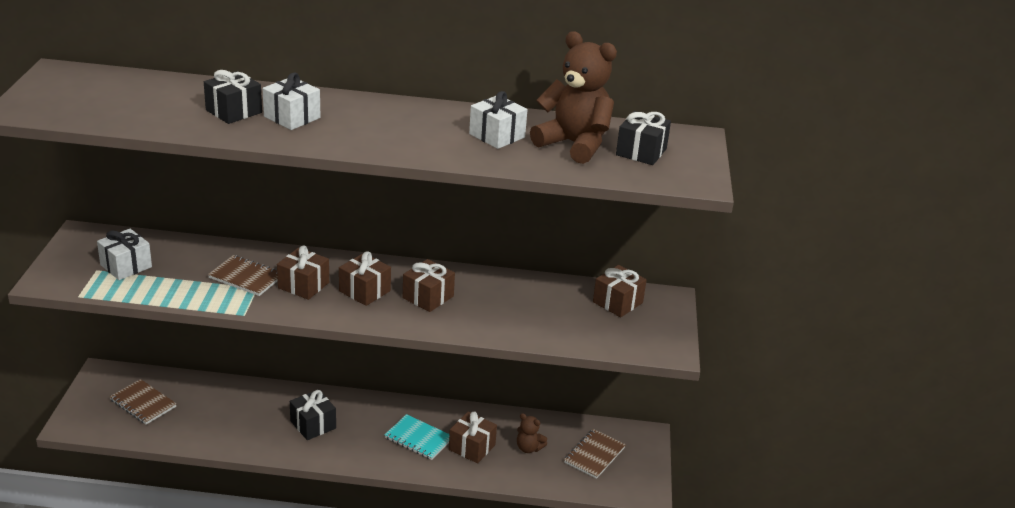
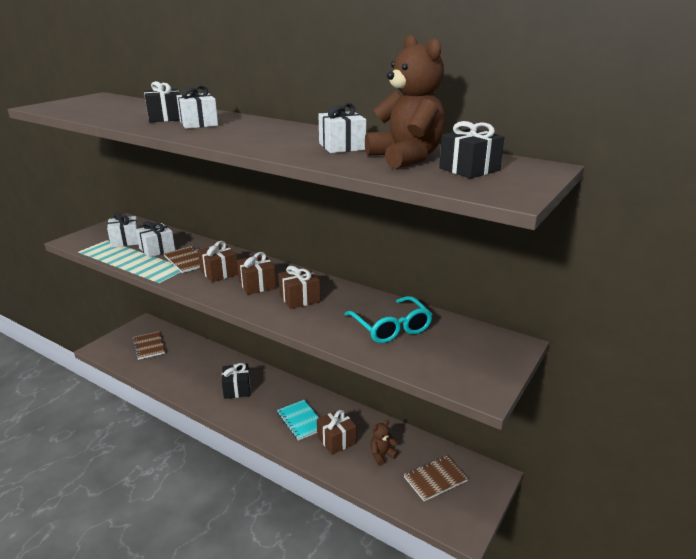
camera: 30 degrees right, 5 degrees down
(186, 270) = (157, 249): none -> white gift
(529, 448) = (382, 455): brown teddy bear -> brown teddy bear turned 90 degrees clockwise
(547, 308) = (391, 327): none -> turquoise glasses
(617, 302) = (460, 337): brown gift -> none

